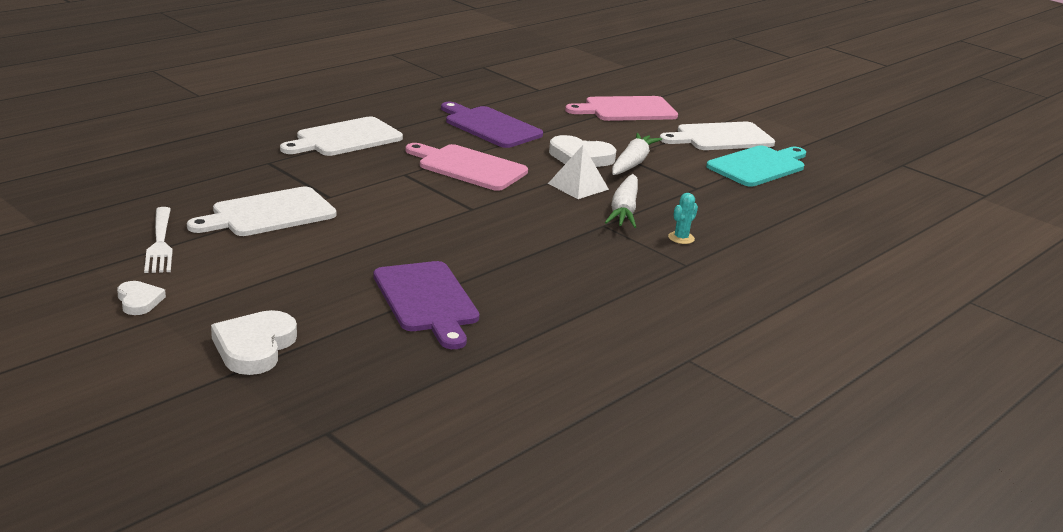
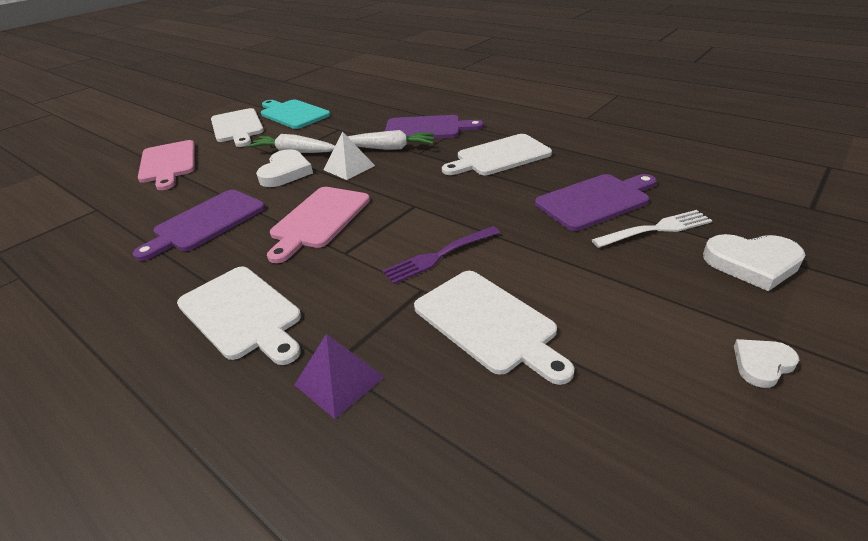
camera: 90 degrees left, 10 degrees up
(160, 243) = (623, 394): white fork -> white fork (656, 229)
(251, 163) = (339, 380): none -> purple pyramid
(373, 208) = (438, 256): none -> purple fork
(571, 269) = (500, 156): none -> white cutting board
(681, 238) = (426, 128): turquoise cactus -> purple cutting board

